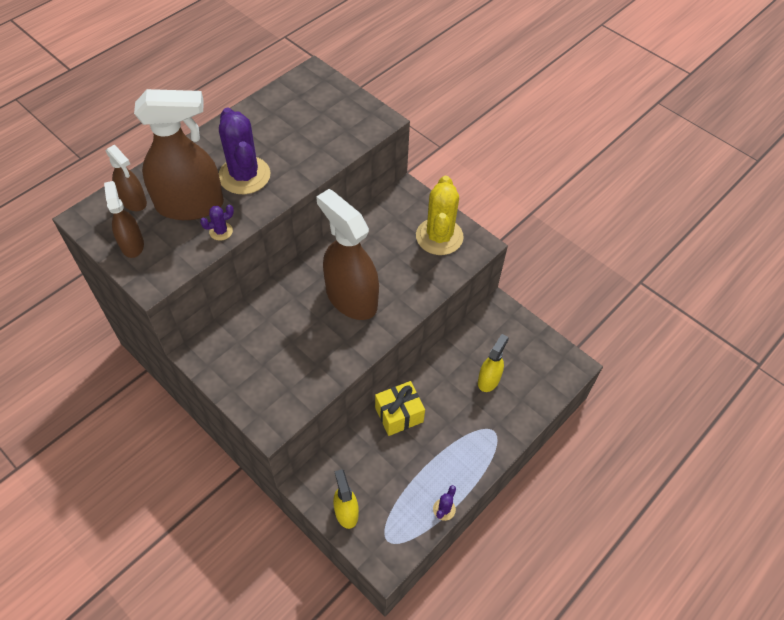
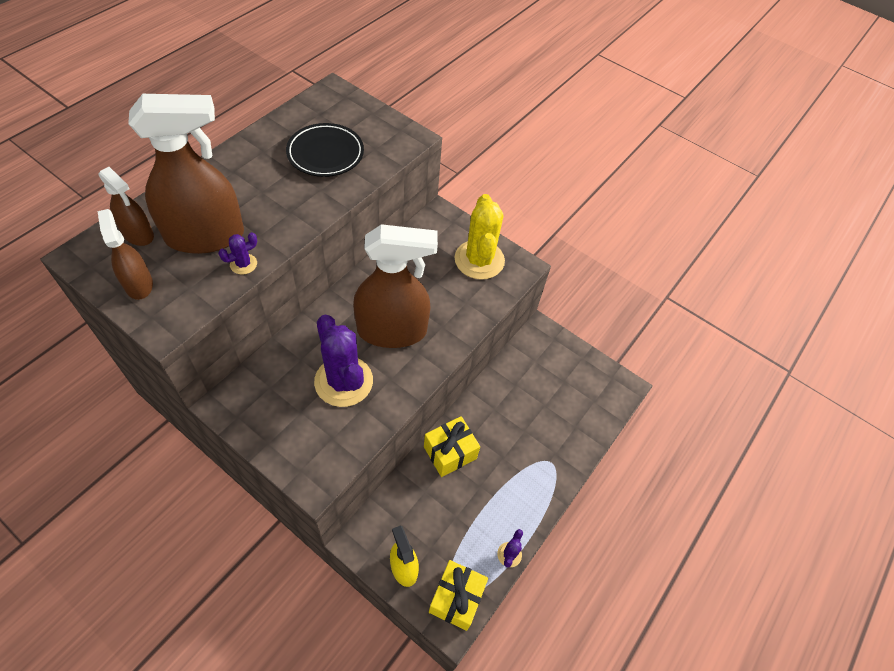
camera: 10 degrees left, 0 degrees up
(244, 175) = (266, 201): purple cactus -> purple cactus (344, 381)
(301, 133) = (325, 154): none -> black plate
(351, 298) = (392, 331): brown spray bottle -> brown spray bottle turned 135 degrees clockwise
(391, 543) = (456, 598): none -> yellow gift
(489, 380) = (539, 408): yellow spray bottle -> none

